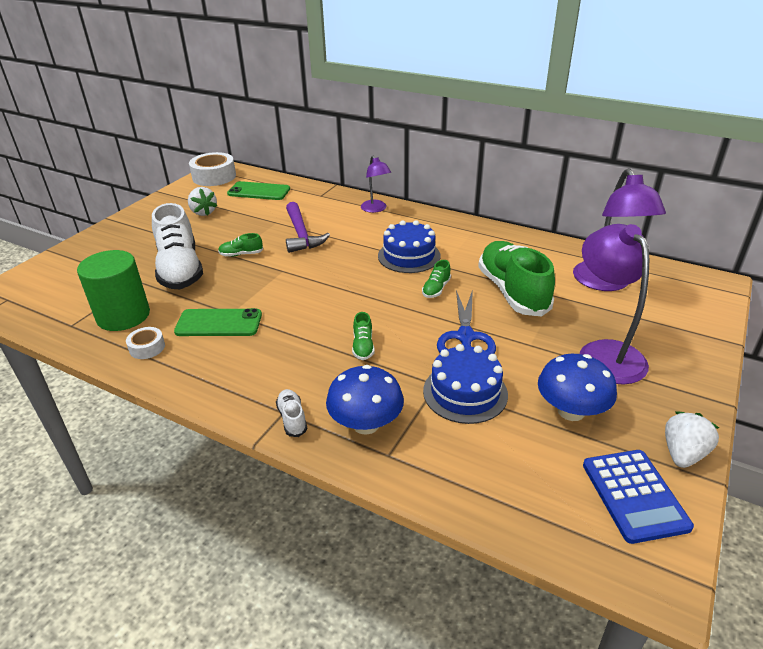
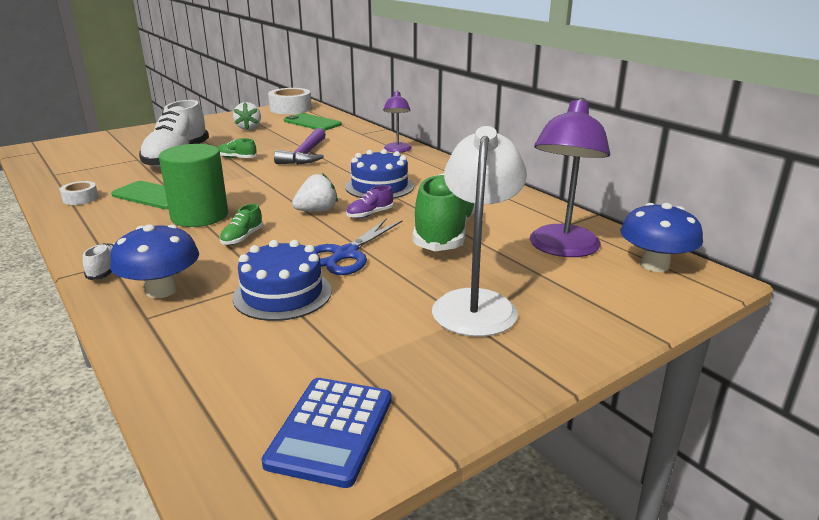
camera: 25 degrees right, 10 degrees down
(123, 316) = (95, 176): green cylinder -> green cylinder (199, 216)
(436, 289) = (370, 214): green shoe -> purple shoe
(571, 411) = (367, 339): blue mushroom -> blue mushroom (654, 265)
(604, 353) = (476, 303): purple lamp -> white lamp
(683, 453) = (443, 415): white strawberry -> white strawberry (317, 211)

